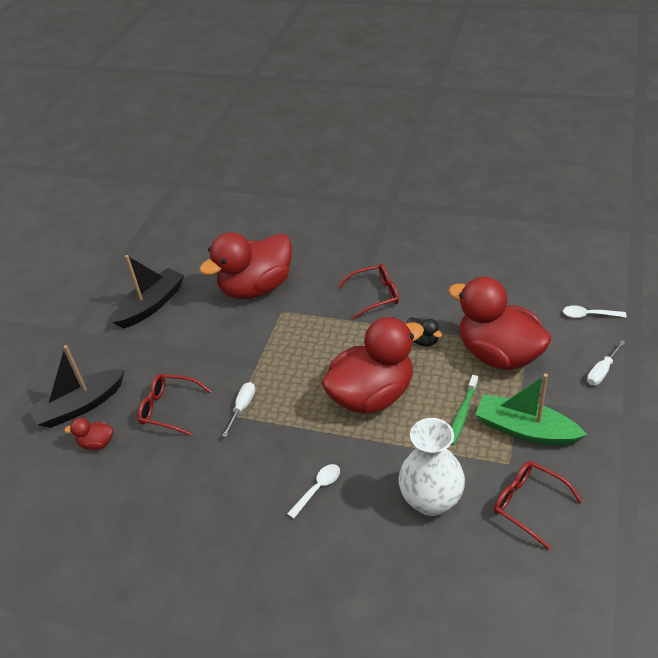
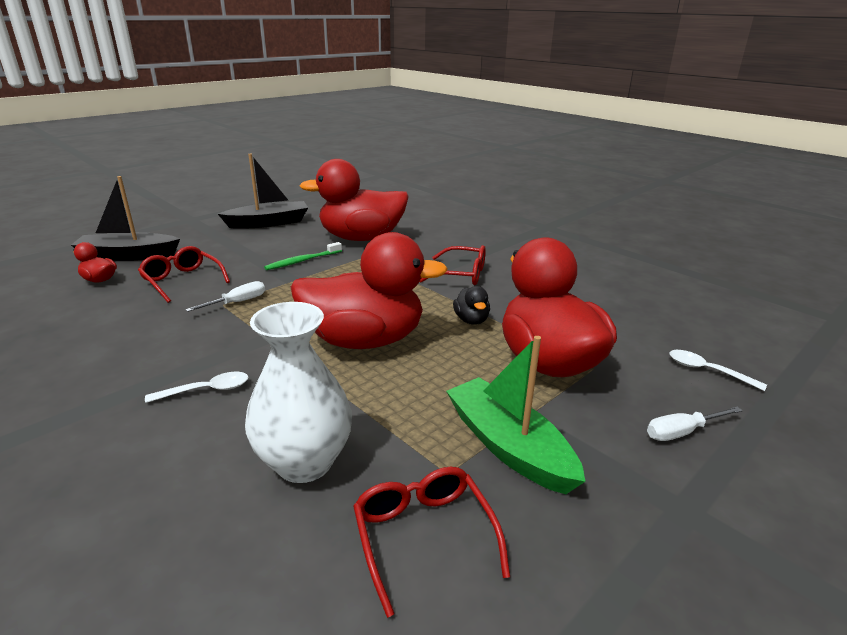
camera: 25 degrees right, 15 degrees down
(462, 414) = (444, 396): green toothbrush -> green toothbrush (302, 261)

